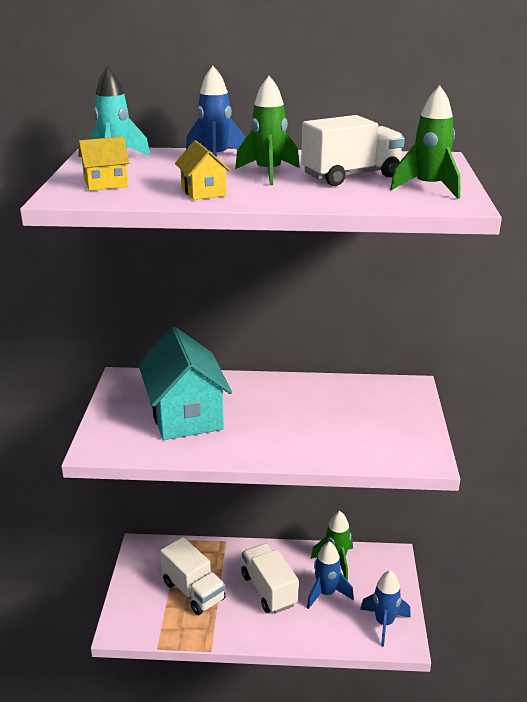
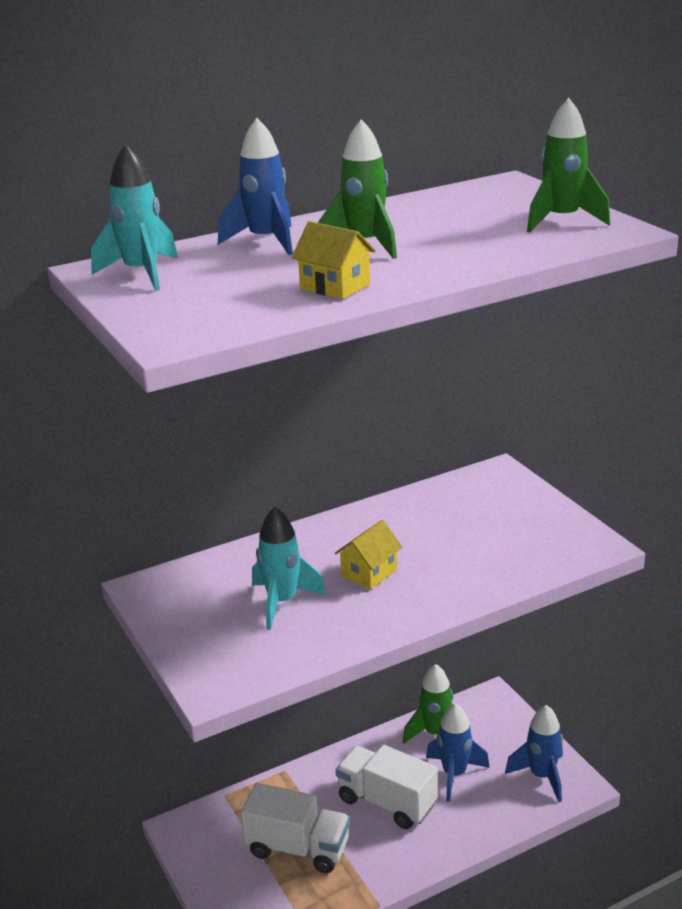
camera: 30 degrees left, 0 degrees up
(106, 183) = (194, 307): yellow house -> yellow house (369, 573)
(186, 415) = (282, 602): turquoise house -> turquoise rocket
(351, 176) = (460, 226): white truck -> none

